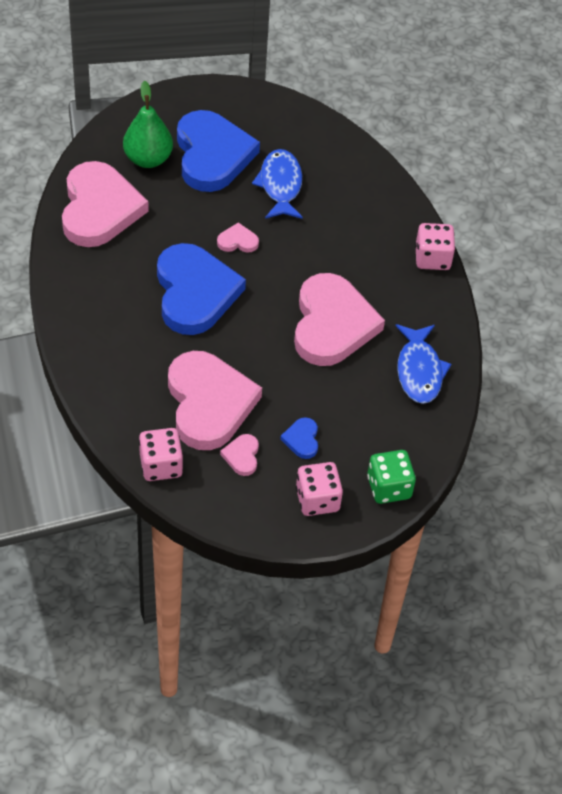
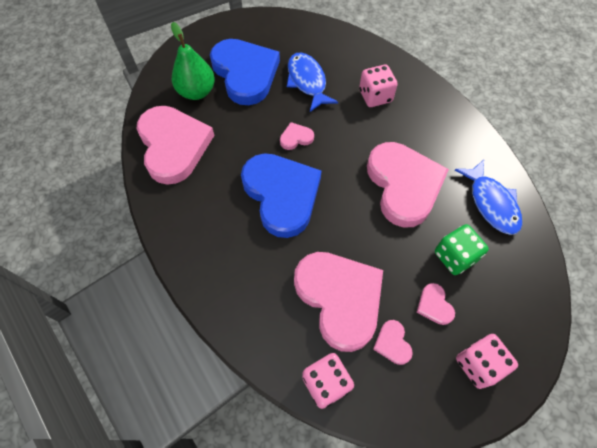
camera: 15 degrees left, 10 degrees up
(302, 439) = (434, 305): blue heart -> pink heart
(389, 487) = (529, 326): green dice -> green dice (455, 256)
(432, 258) = (448, 104): pink dice -> pink dice (375, 96)

